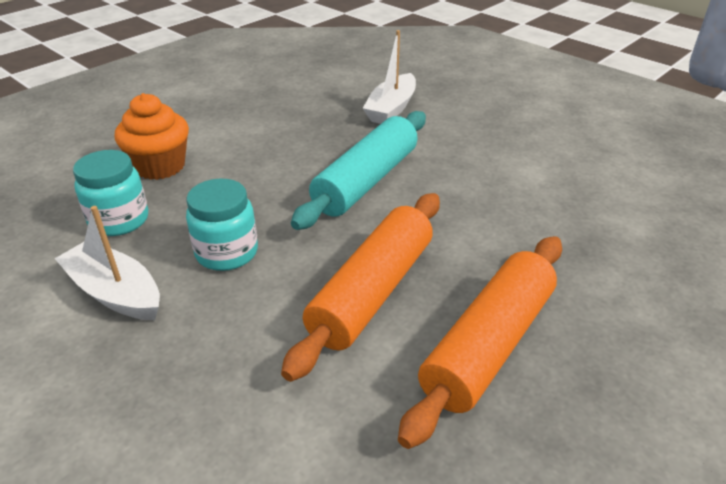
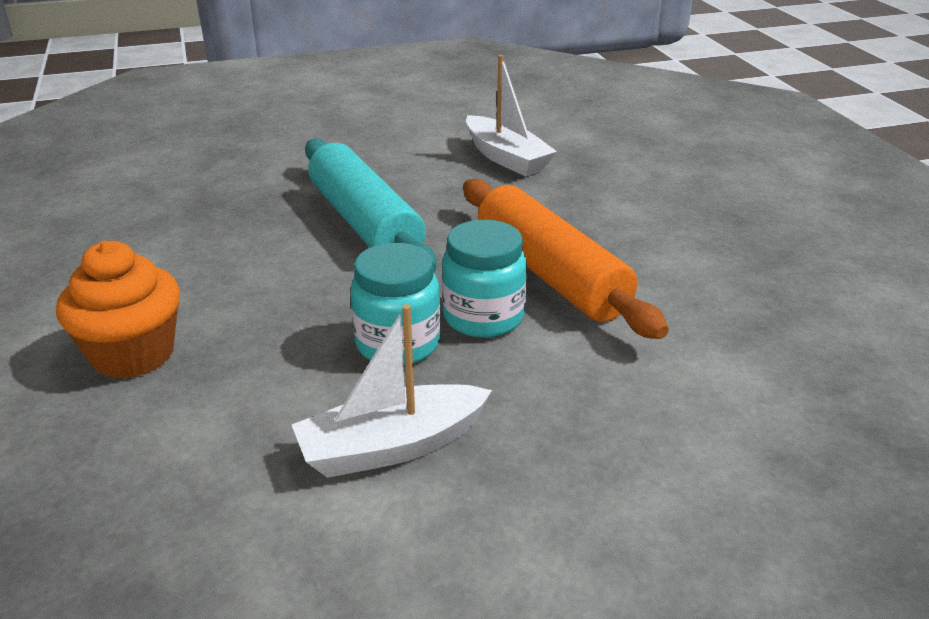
camera: 60 degrees left, 5 degrees down
(119, 220) = (228, 416): turquoise jar -> turquoise jar (483, 317)
(391, 108) = (241, 166): white boat -> white boat (506, 158)
(489, 345) = (666, 242): orange rolling pin -> none

